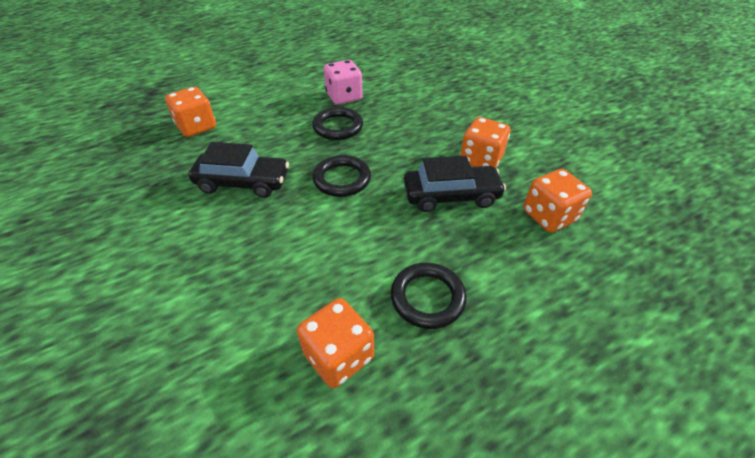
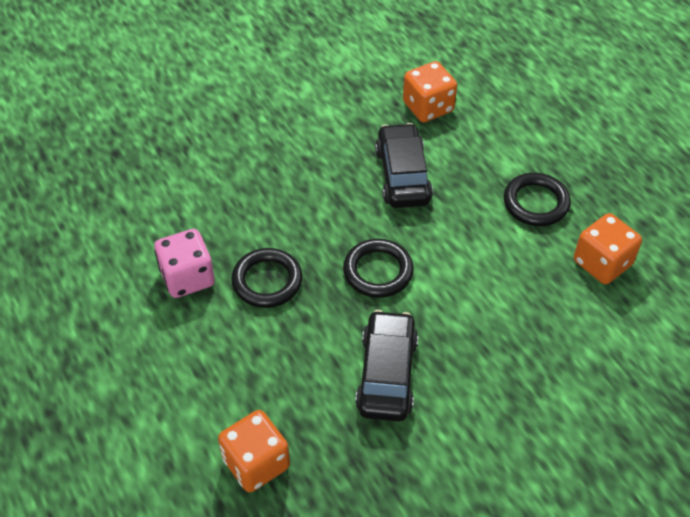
camera: 90 degrees left, 5 degrees up
(481, 160) = (341, 145): orange dice -> none

